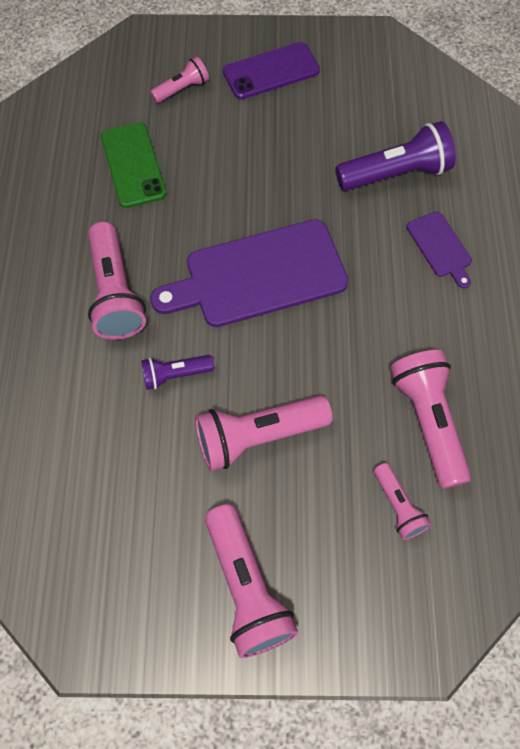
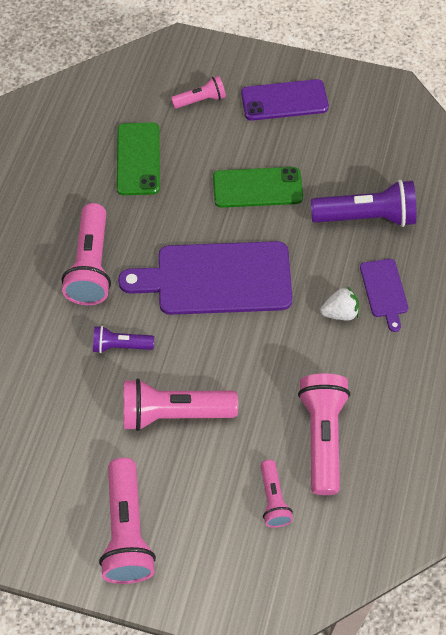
camera: 15 degrees right, 5 degrees down
(271, 168) = (257, 187): none -> green phone
(402, 281) = (340, 312): none -> white strawberry

